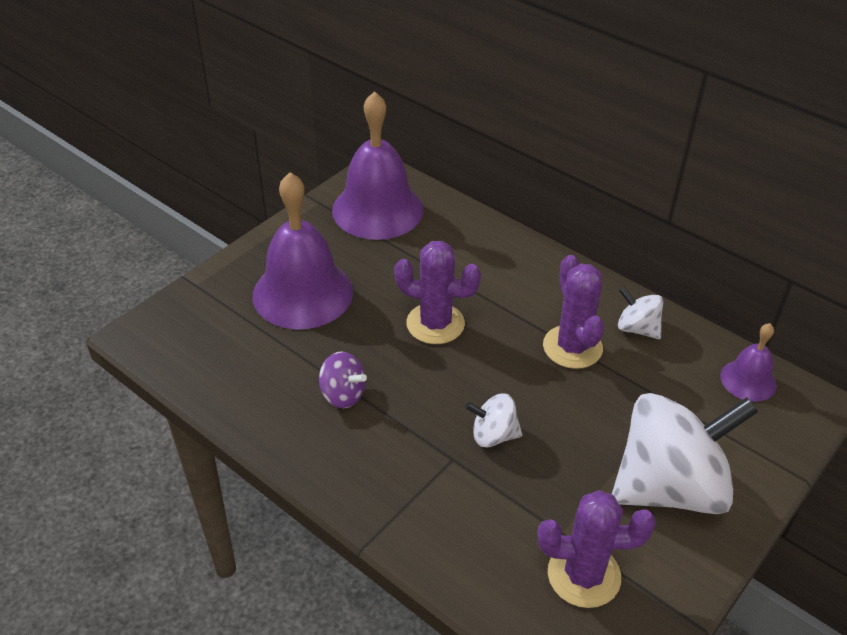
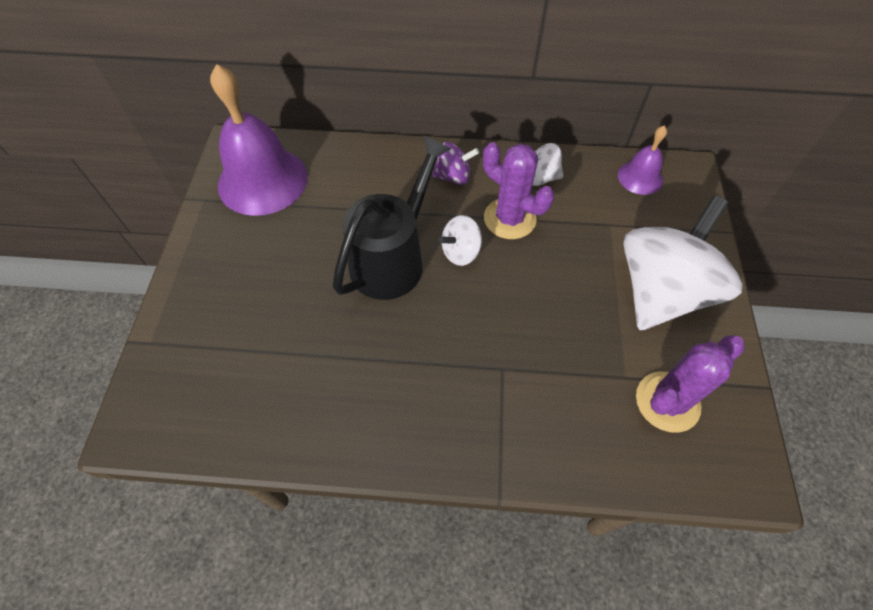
camera: 35 degrees left, 15 degrees up
(302, 293) = (259, 294): purple bell -> none
(343, 394) = (371, 368): purple spinning top -> purple spinning top (453, 176)
(435, 324) = (394, 258): purple cactus -> black watering can
(493, 435) = (515, 328): white spinning top -> white spinning top (461, 252)

